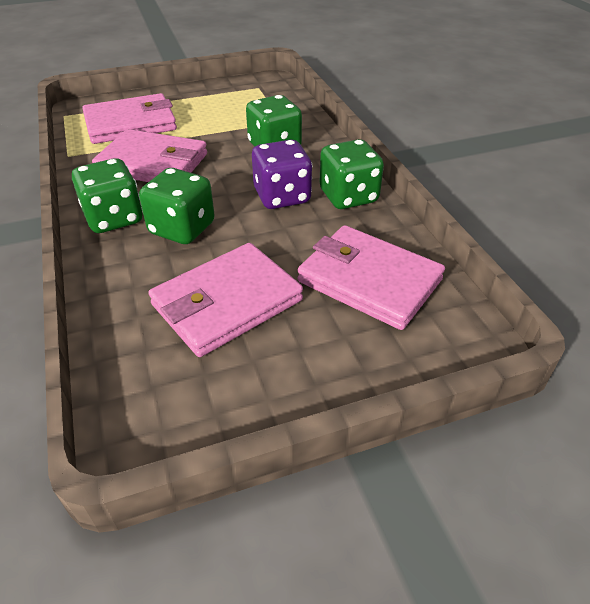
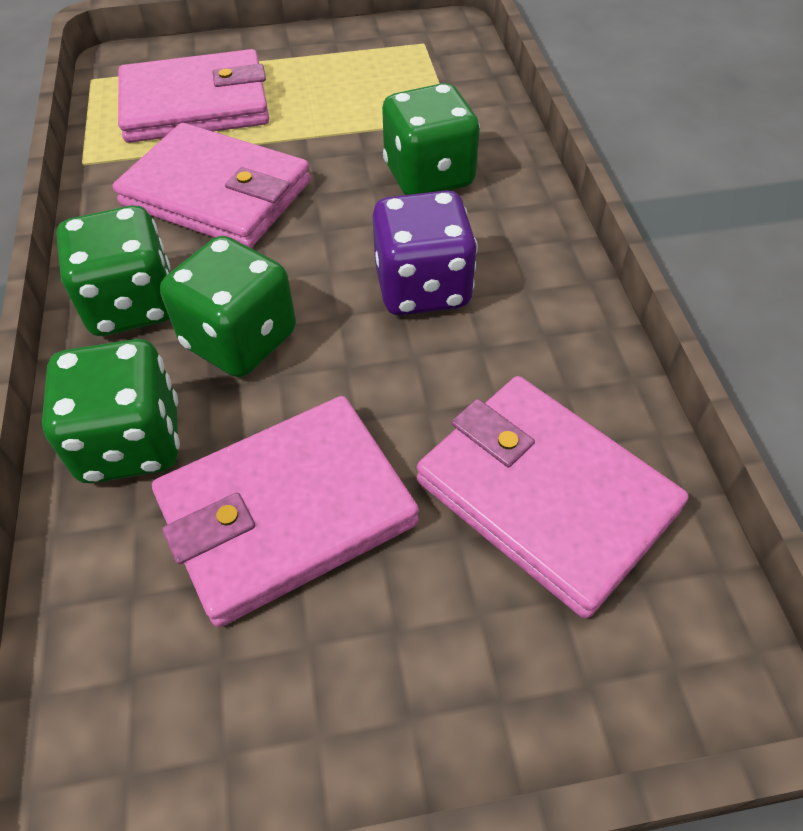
camera: 10 degrees right, 10 degrees up
(348, 196) = (540, 300): green dice -> green dice (131, 442)

